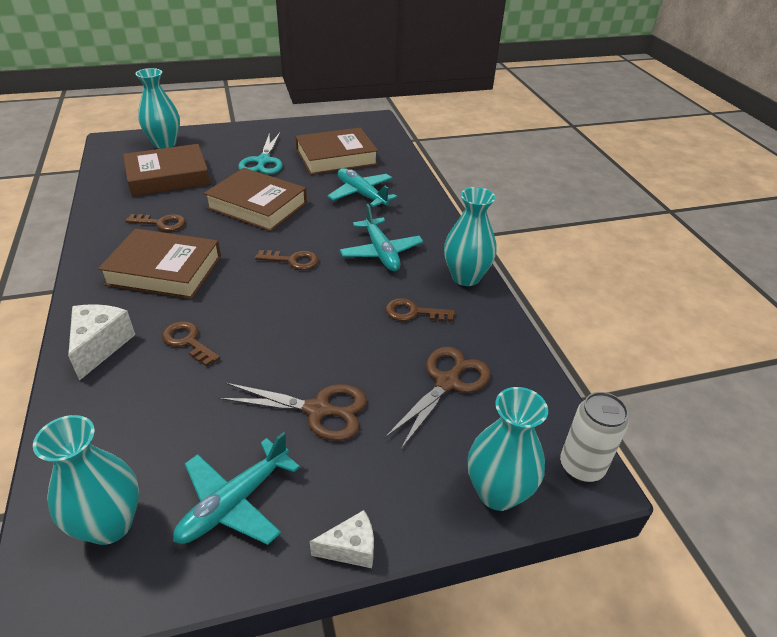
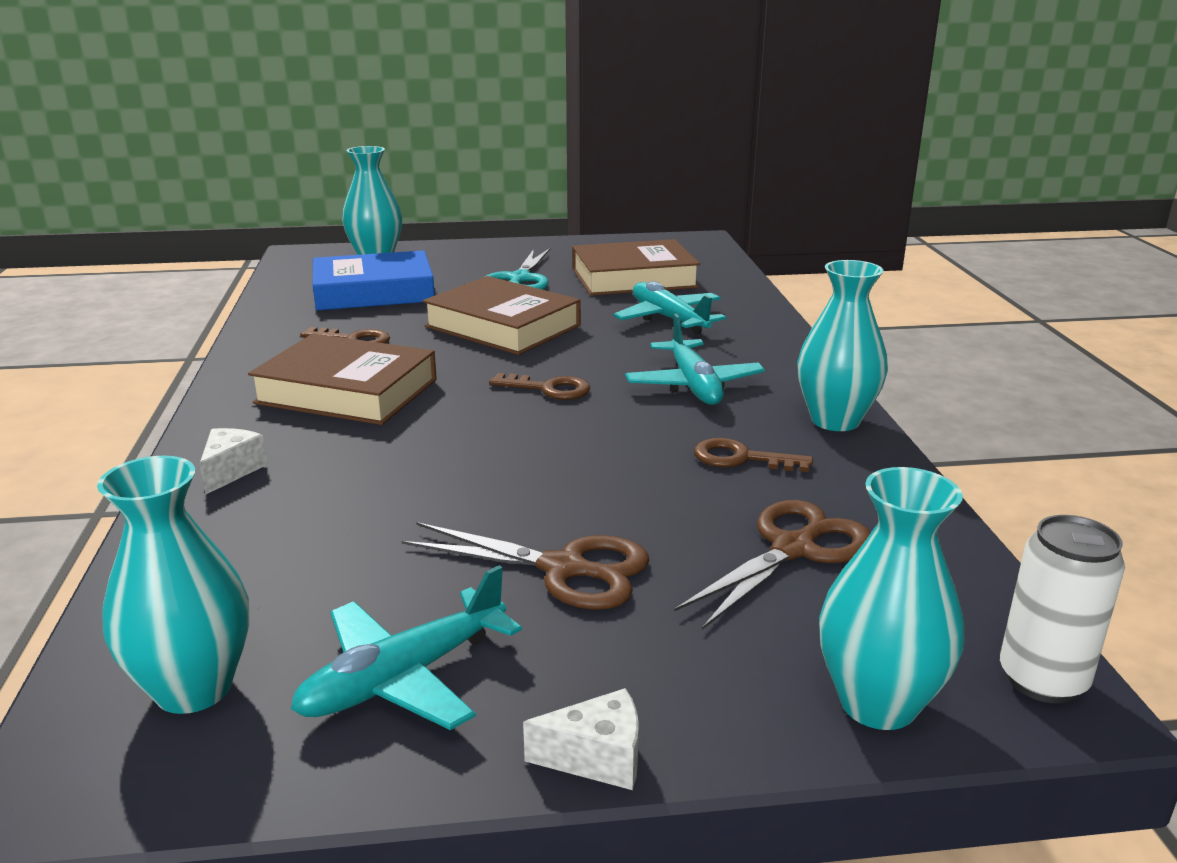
camera: 10 degrees right, 15 degrees down
(100, 346) = (231, 471): white cheese -> white cheese, size x0.64
(168, 176) = (373, 291): brown book -> blue book
(187, 341) = (366, 473): brown key -> none

